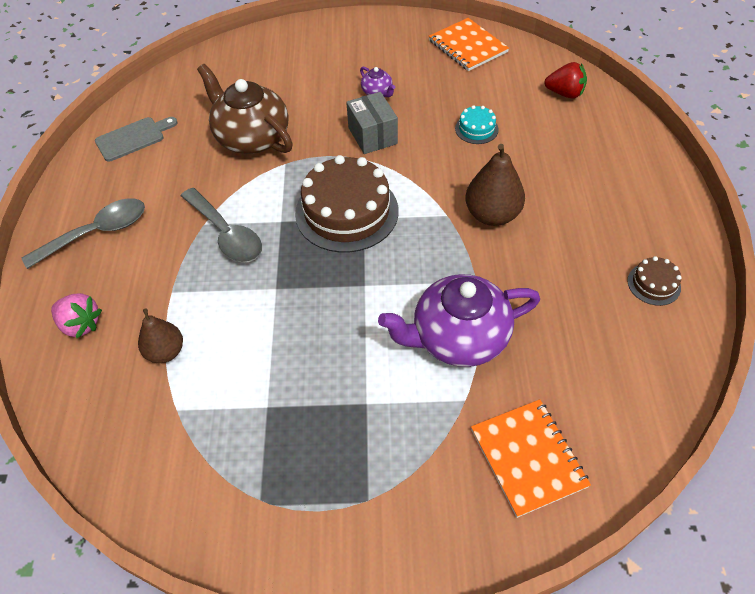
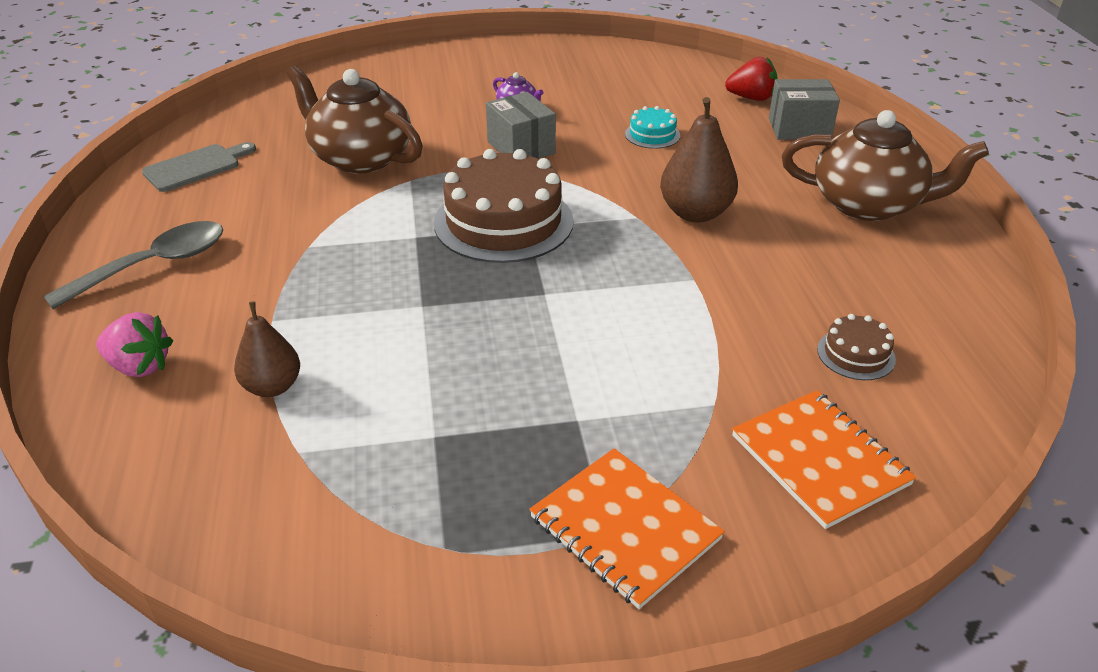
camera: 10 degrees left, 15 degrees down
(226, 234) = (342, 255): grey spoon -> none
(458, 337) = (686, 338): purple teapot -> none
(468, 46) = (620, 63): orange notebook -> orange notebook (625, 528)
(595, 130) = (799, 128): none -> grey box
(629, 217) = (868, 204): none -> brown teapot
(654, 284) = (921, 266): brown cake -> brown cake (856, 354)

